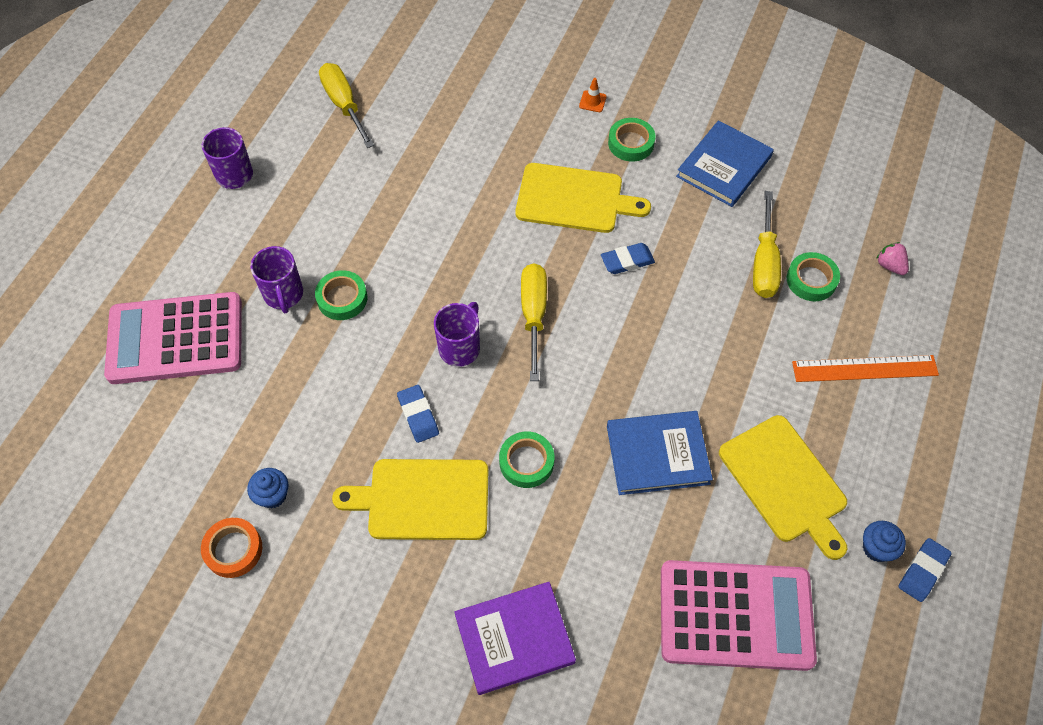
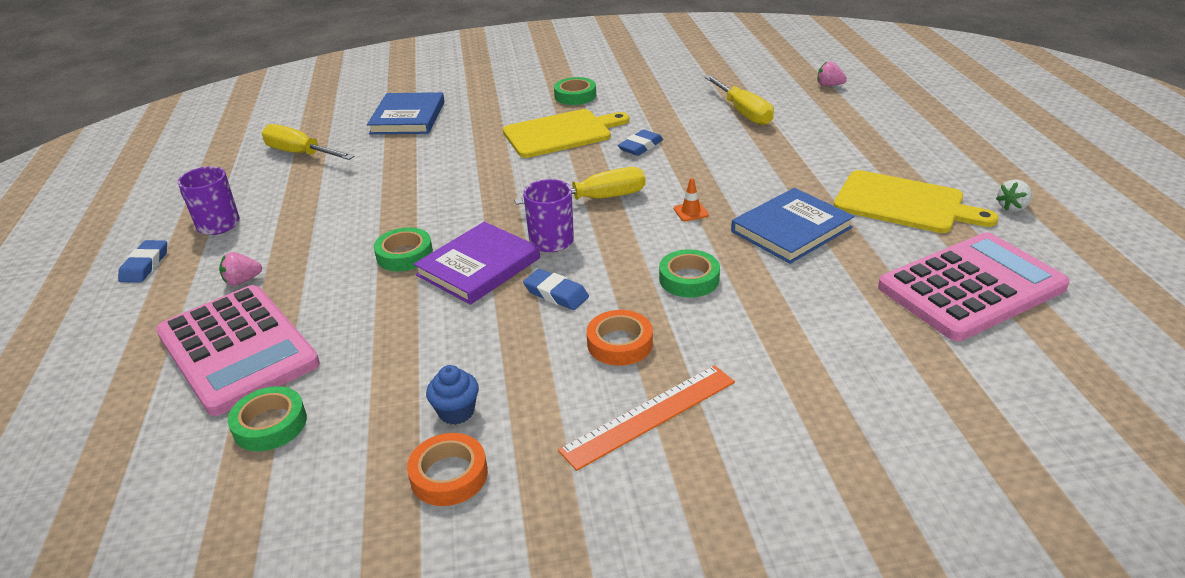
camera: 30 degrees left, 25 degrees down
(175, 339) = (237, 349): pink calculator -> pink calculator turned 90 degrees counterclockwise
(216, 260) = (242, 281): none -> pink strawberry
(283, 295) = (339, 275): purple mug -> none
(423, 499) = (620, 343): yellow cutting board -> orange tape
(514, 639) = (815, 393): purple book -> purple book (478, 267)
(533, 315) = (597, 199): yellow screwdriver -> yellow screwdriver turned 105 degrees clockwise
(592, 101) = (522, 88): orange traffic cone -> orange traffic cone (691, 212)
(724, 166) = (658, 84): blue book -> blue book (408, 117)
(811, 280) = (786, 108): green tape -> green tape (270, 424)
(865, 369) = (878, 132): orange ruler -> orange ruler (650, 416)
(876, 548) = (1012, 207): blue cupcake -> white strawberry
(922, 571) = (1058, 204): blue eraser -> blue eraser (145, 265)

